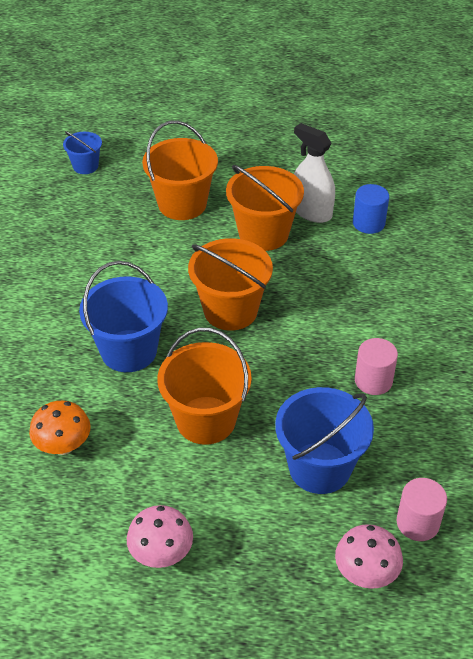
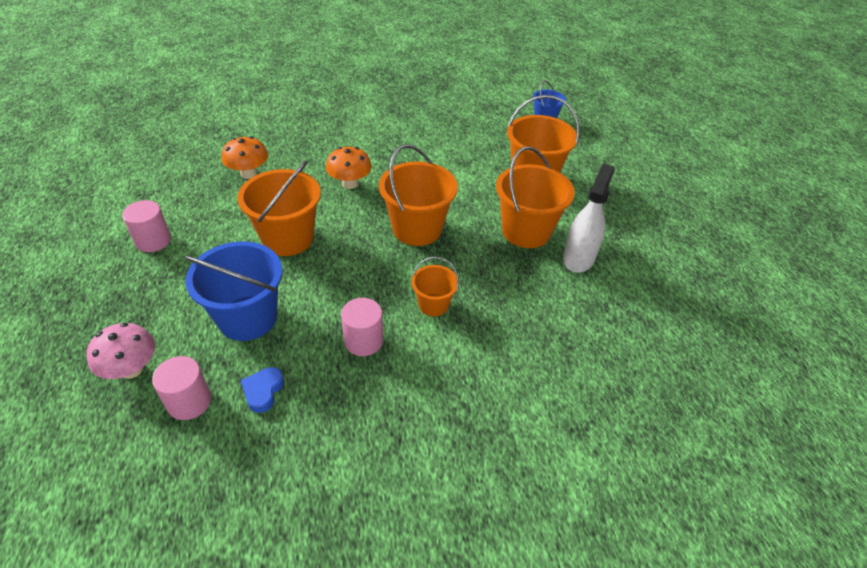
camera: 70 degrees right, 0 degrees up
(129, 351) = (350, 183): blue bucket -> orange mushroom
(161, 553) = (153, 241): pink mushroom -> pink cylinder
(341, 322) = (433, 304): none -> orange bucket
(368, 223) = (589, 304): blue cylinder -> none
(417, 463) = (263, 391): none -> blue heart

